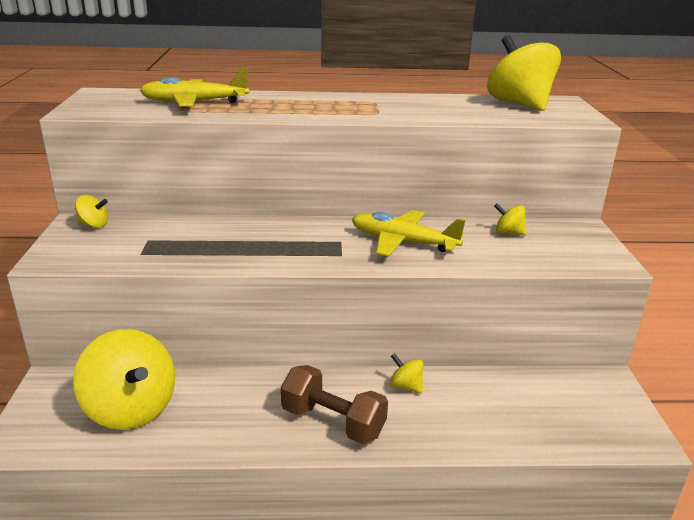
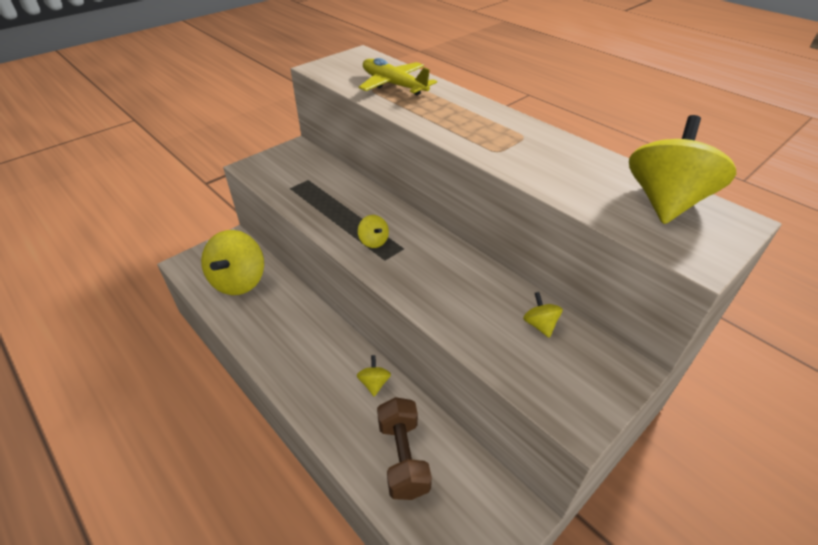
camera: 50 degrees right, 15 degrees up
(94, 225) = (301, 153): yellow spinning top -> yellow spinning top (373, 241)
(333, 422) = (303, 369): brown dumbbell -> brown dumbbell (403, 457)
(403, 242) = (441, 277): yellow plane -> none

